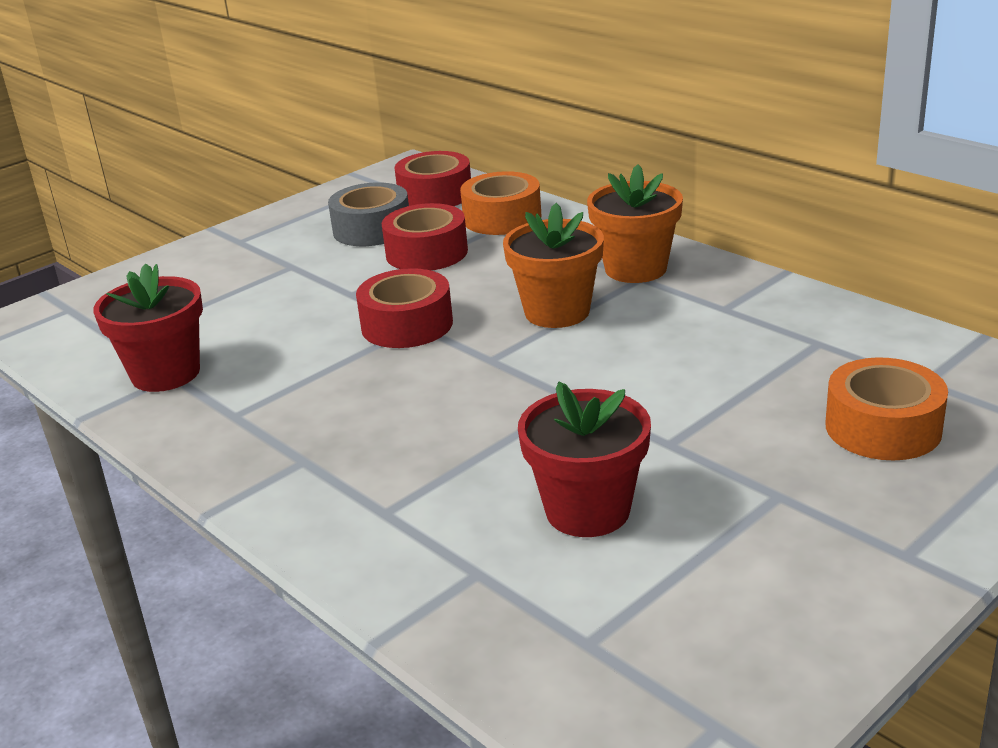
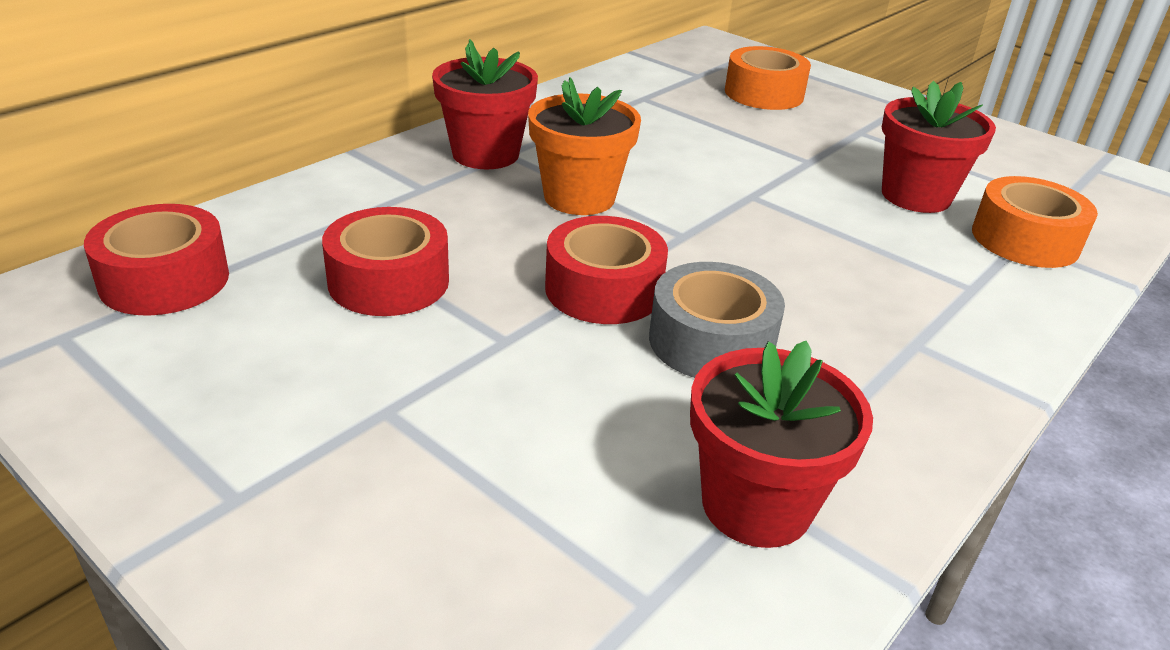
camera: 100 degrees left, 5 degrees up
(372, 229) = (272, 335): grey tape -> grey tape (711, 341)
(502, 218) = (298, 225): orange tape -> orange tape (1025, 240)
(635, 269) = (485, 154): orange flower pot -> red flower pot

